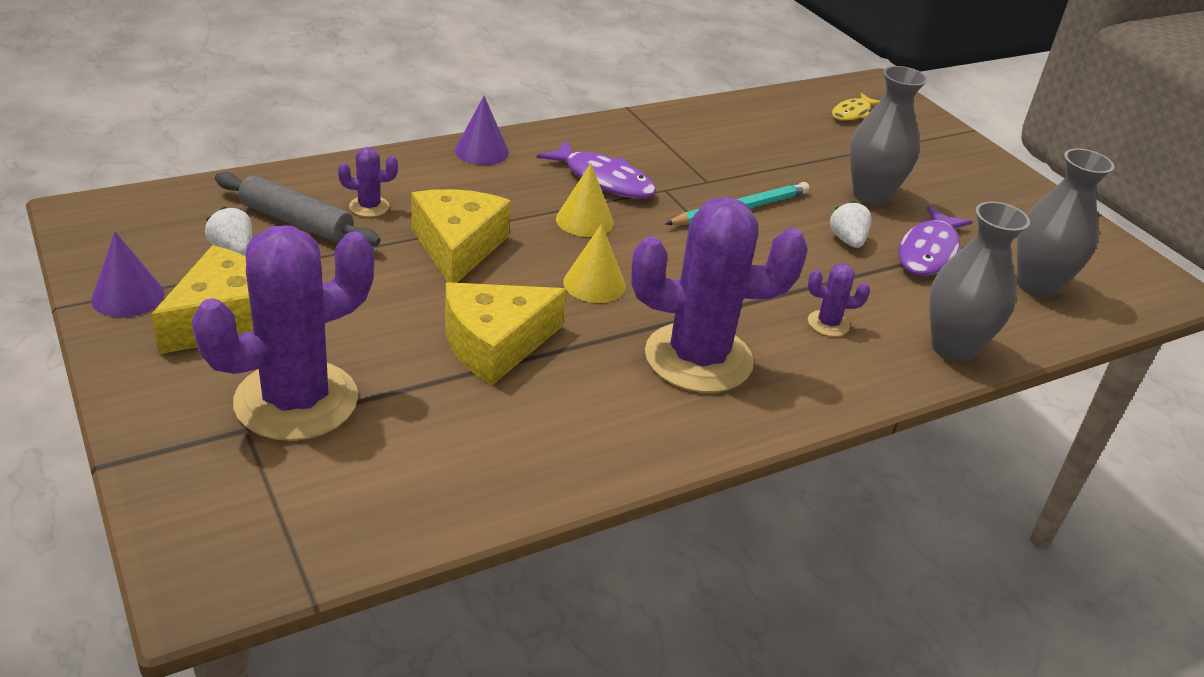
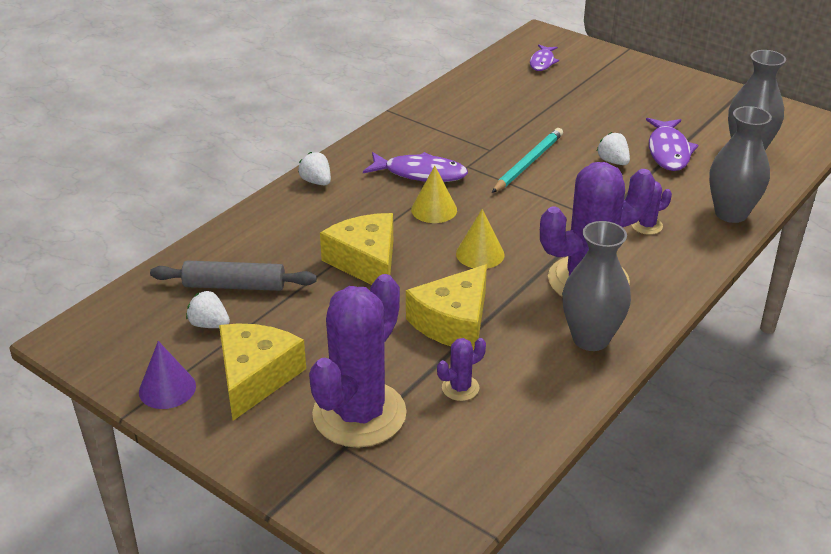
camera: 20 degrees left, 0 degrees up
(369, 207) = (276, 254): purple cactus -> purple cactus (460, 388)
(482, 151) = (316, 182): purple cone -> white strawberry
(852, 113) = (542, 62): yellow fish -> purple fish
(871, 195) = (602, 122): grey vase -> grey vase (590, 339)

